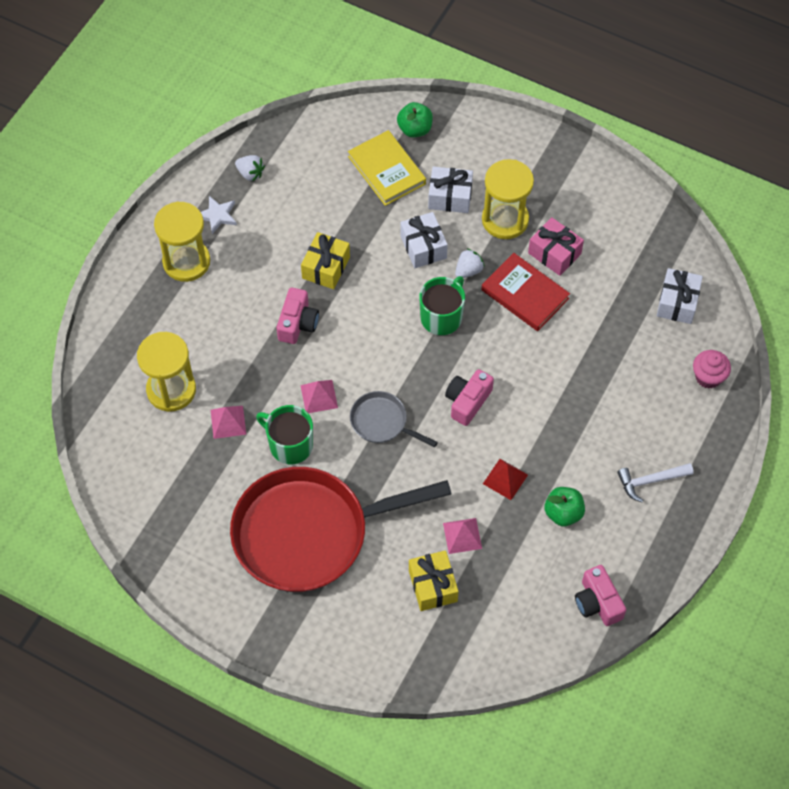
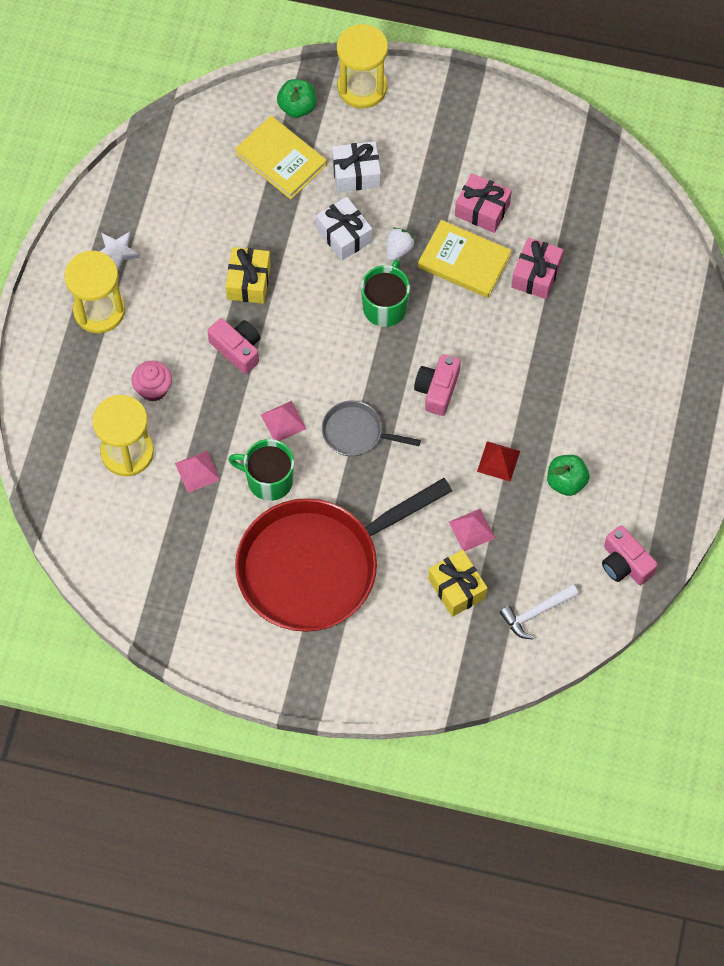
camera: 15 degrees left, 5 degrees up
(250, 173) = (137, 197): white strawberry -> none
(297, 323) = (237, 349): pink camera -> pink camera turned 45 degrees counterclockwise
(505, 220) = (421, 185): yellow hourglass -> yellow hourglass (362, 87)
(525, 294) = (464, 261): red book -> yellow book
(587, 321) = (536, 275): none -> pink gift
(650, 481) = (644, 427): white hammer -> white hammer (536, 613)
(677, 303) = (622, 233): white gift -> none
(708, 377) = (673, 305): pink cupcake -> pink cupcake (153, 389)

